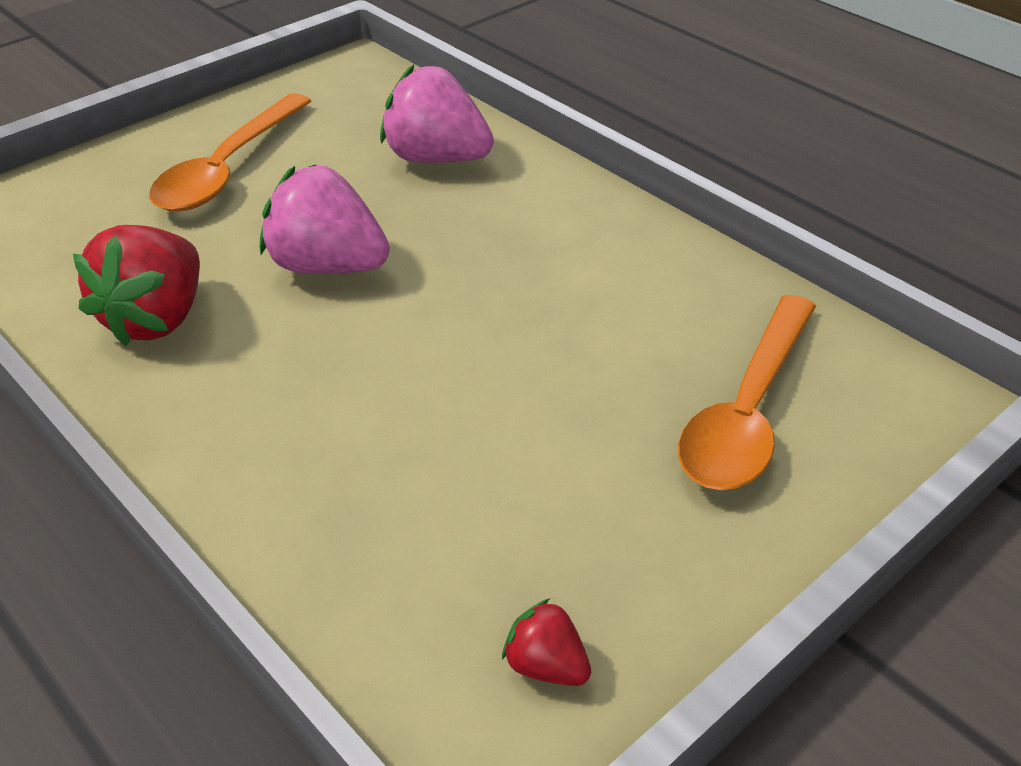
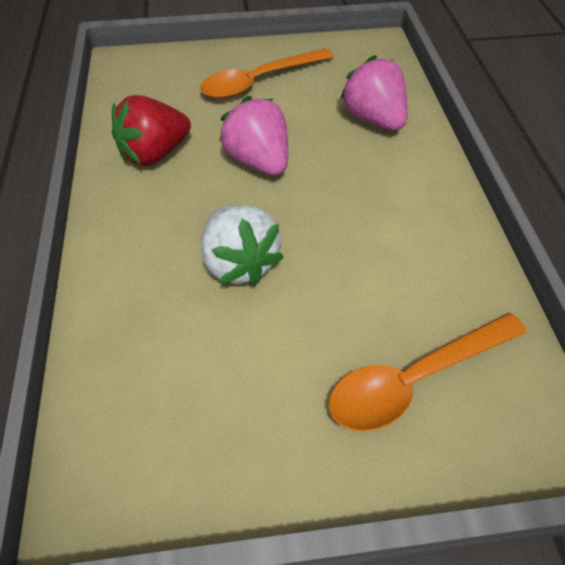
camera: 35 degrees right, 10 degrees up
(422, 394) = (239, 263): none -> white strawberry
(546, 666) = (158, 467): red strawberry -> none

